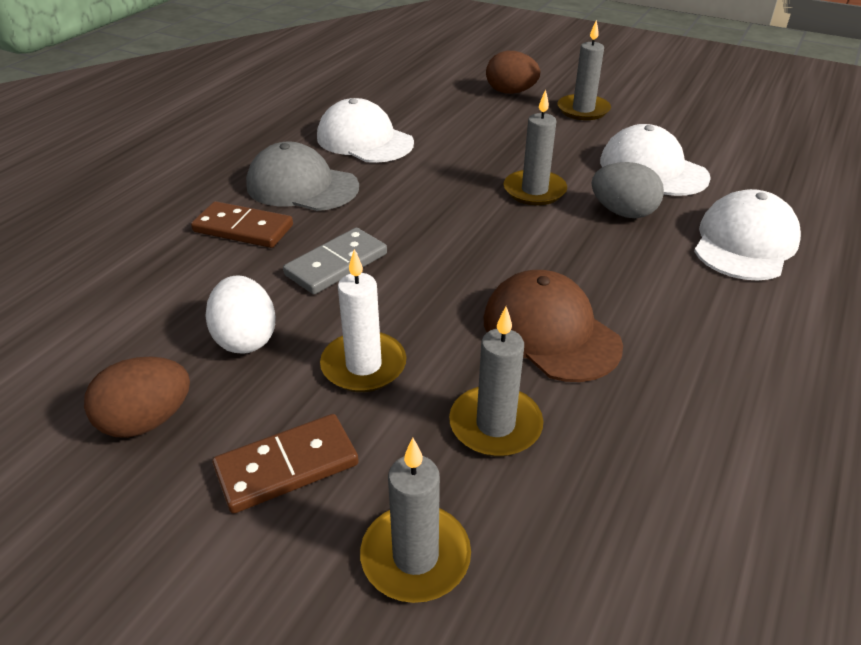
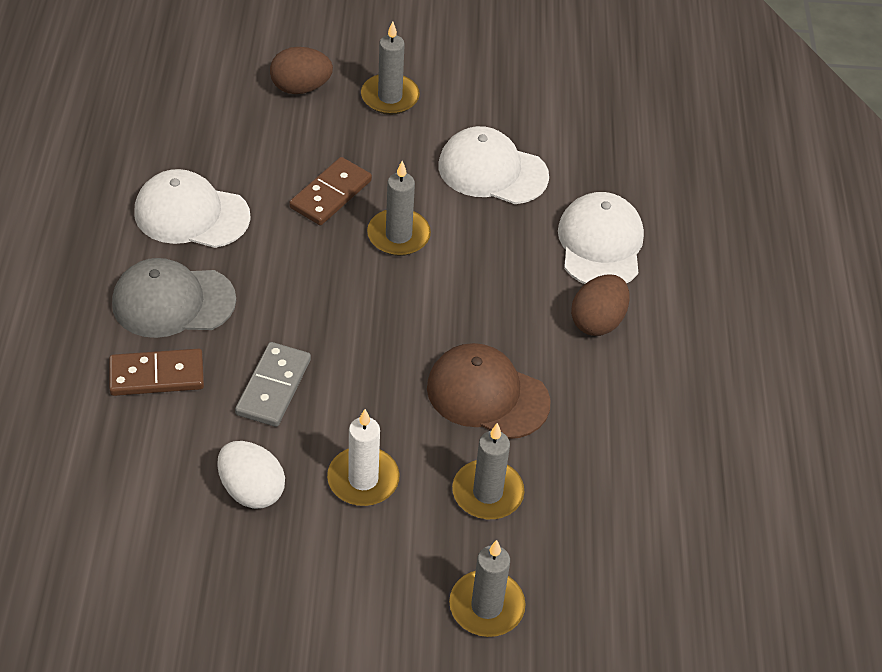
camera: 30 degrees left, 10 degrees up
(147, 421) = (232, 589): brown egg -> brown egg (597, 321)
(286, 466) = (362, 581): brown domino -> brown domino (330, 194)
(623, 212) = (488, 239): grey egg -> none

